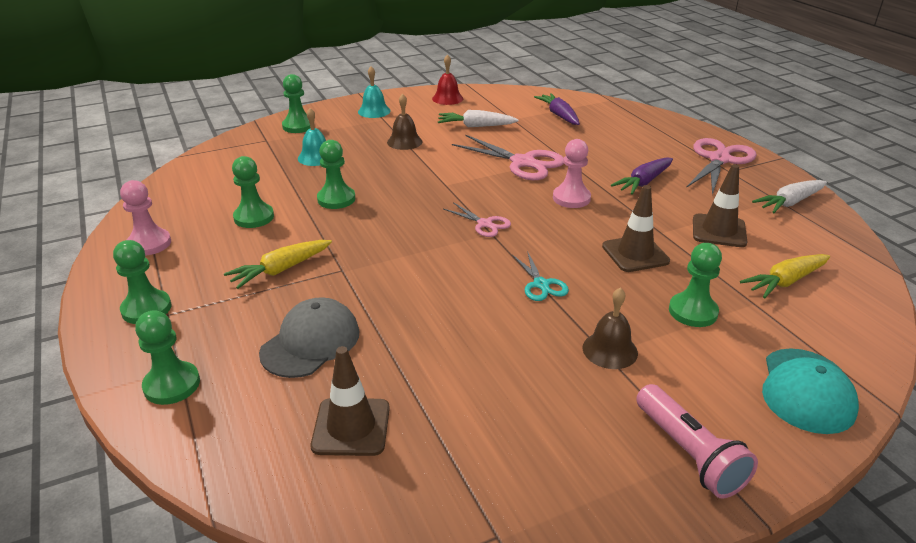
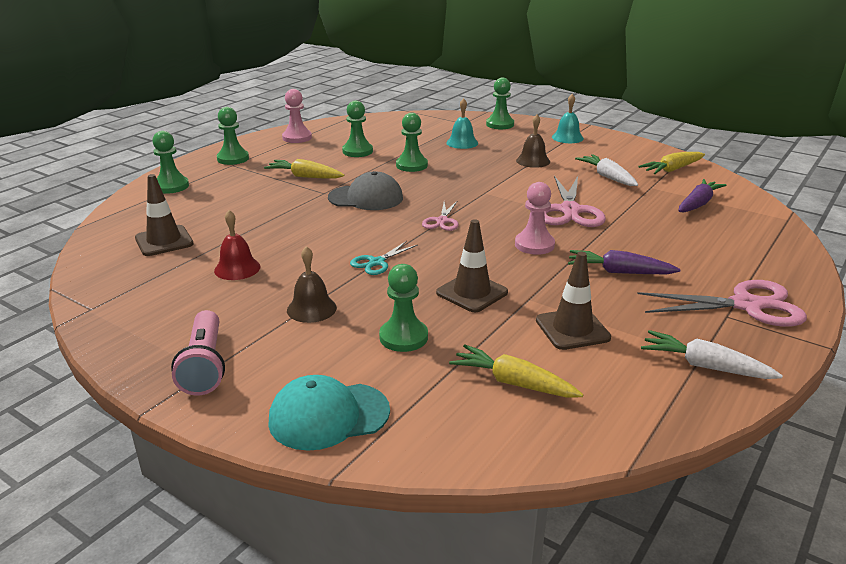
camera: 60 degrees right, 5 degrees down
(311, 342) = (236, 207): grey cap -> grey cap (366, 198)
(447, 98) = (642, 154): red bell -> red bell (237, 268)
(490, 100) = (672, 170): none -> yellow carrot
(689, 453) = (205, 365): pink flashlight -> pink flashlight turned 45 degrees counterclockwise

